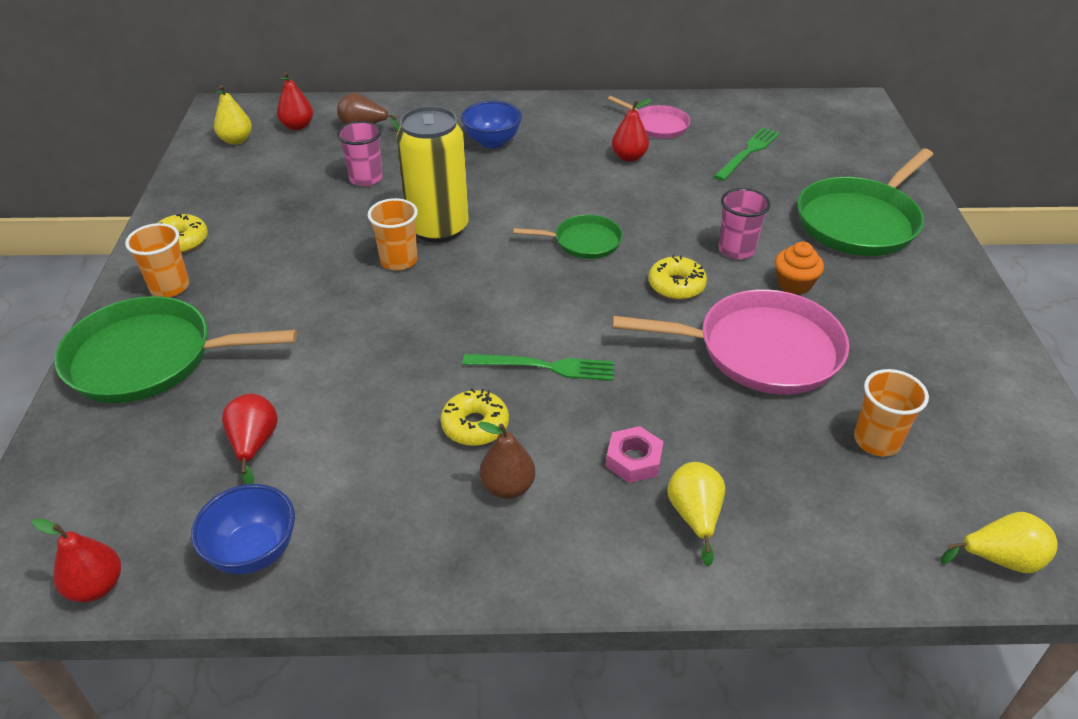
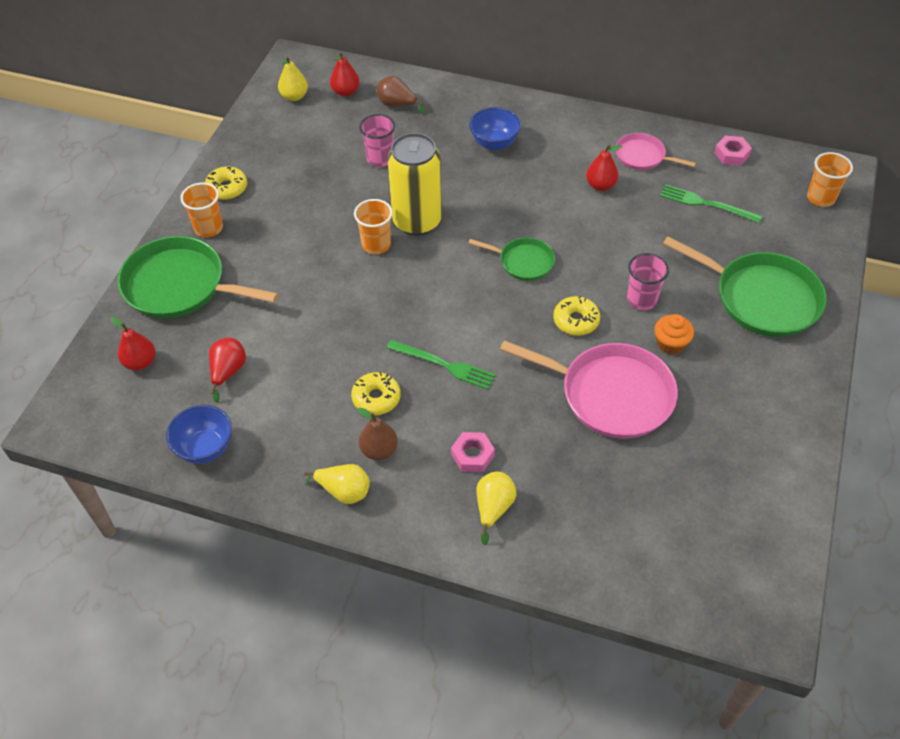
camera: 20 degrees right, 10 degrees up
(96, 586) = (109, 443): red pear -> red pear (140, 362)
(657, 125) = (642, 156): pink pan -> pink pan turned 150 degrees clockwise
(746, 108) = (731, 154): none -> pink nut
(748, 152) = (706, 204): green fork -> green fork turned 120 degrees counterclockwise
(859, 222) = (761, 298): green pan -> green pan turned 120 degrees counterclockwise
(876, 440) = (655, 491): orange cup -> orange cup (821, 198)
(1000, 559) = (688, 601): yellow pear -> yellow pear (344, 491)

